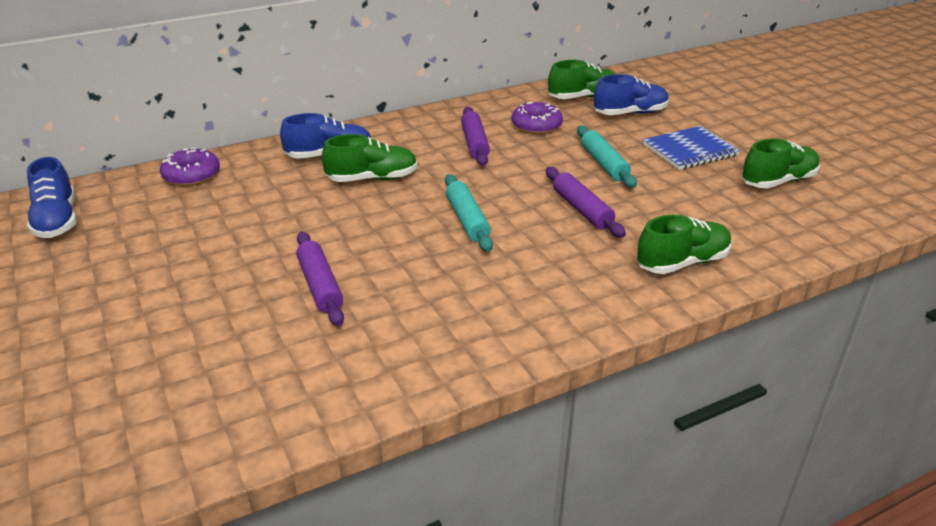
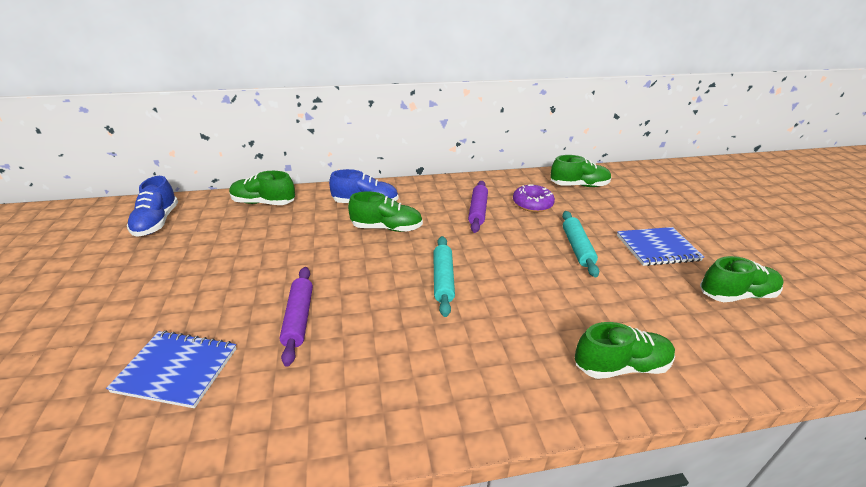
camera: 15 degrees right, 0 degrees up
(192, 175) = (263, 203): purple donut -> green shoe
(208, 357) = (177, 370): none -> blue notebook
(582, 209) = (543, 288): purple rolling pin -> none
(630, 113) = (614, 205): blue shoe -> none

